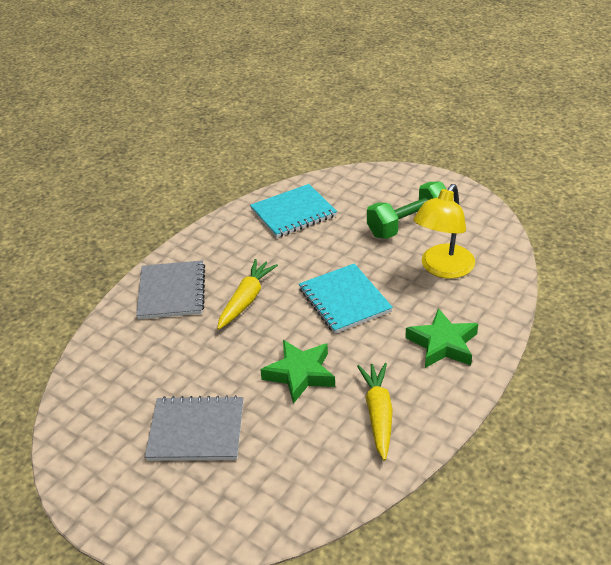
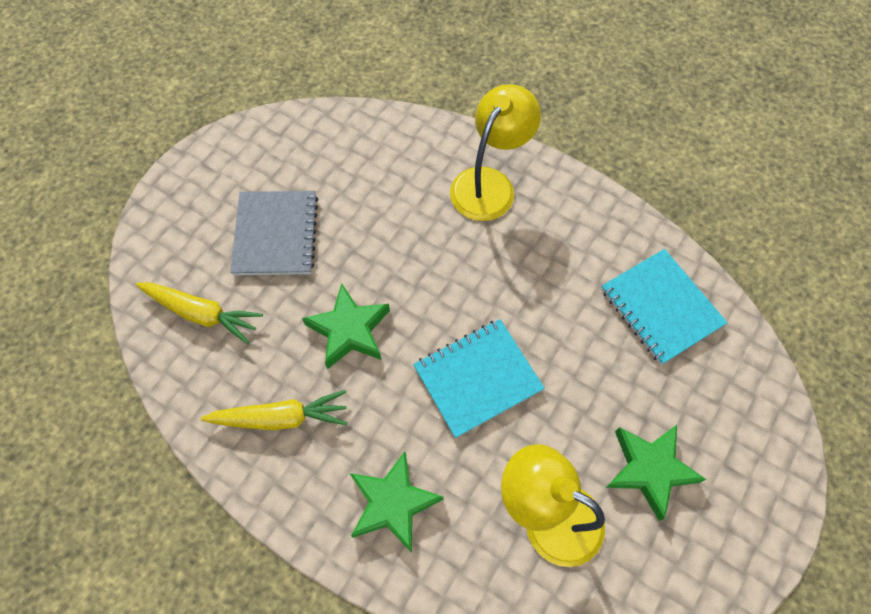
camera: 85 degrees right, 25 degrees up
(172, 292) = (489, 183): grey notebook -> yellow lamp
(246, 300) = (476, 263): yellow carrot -> yellow carrot (202, 313)
(408, 225) = (650, 469): green dumbbell -> green star

